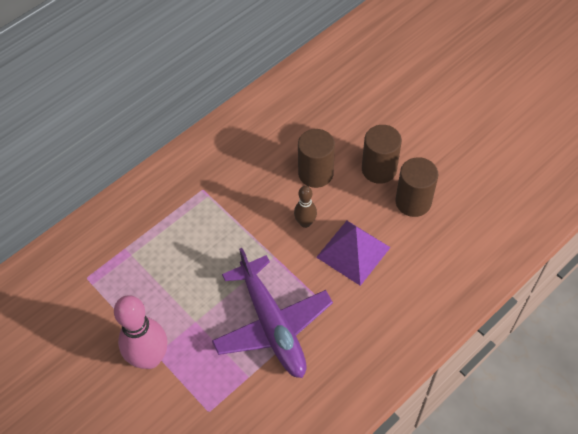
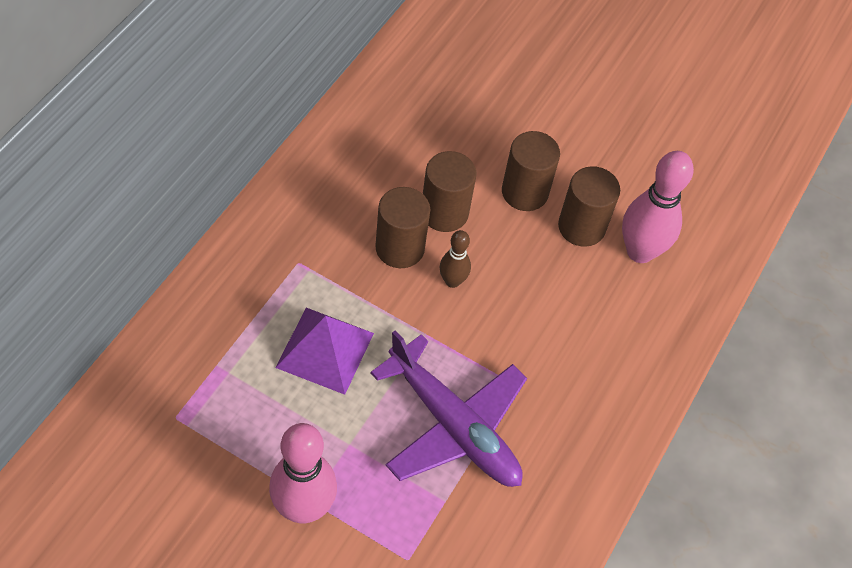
camera: 25 degrees left, 0 degrees up
(275, 192) = (400, 248): none -> brown cylinder
(353, 252) = (527, 308): purple pyramid -> purple pyramid (325, 350)
(452, 228) = (640, 251): none -> pink bowling pin

